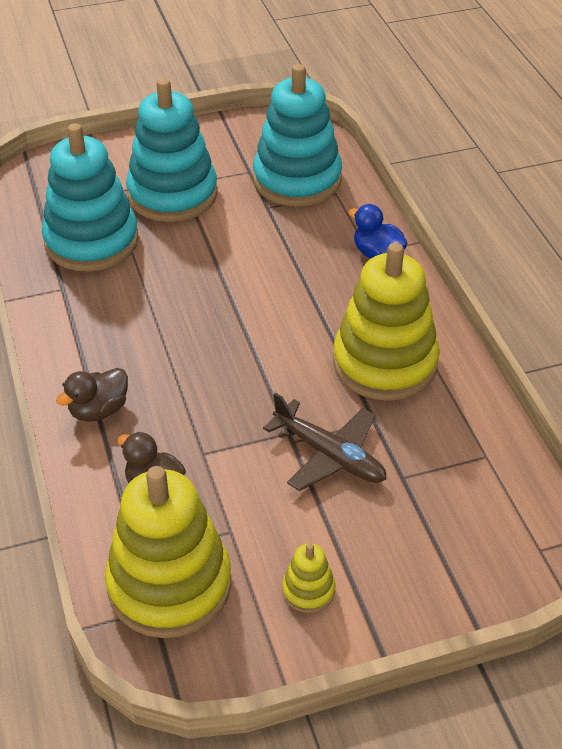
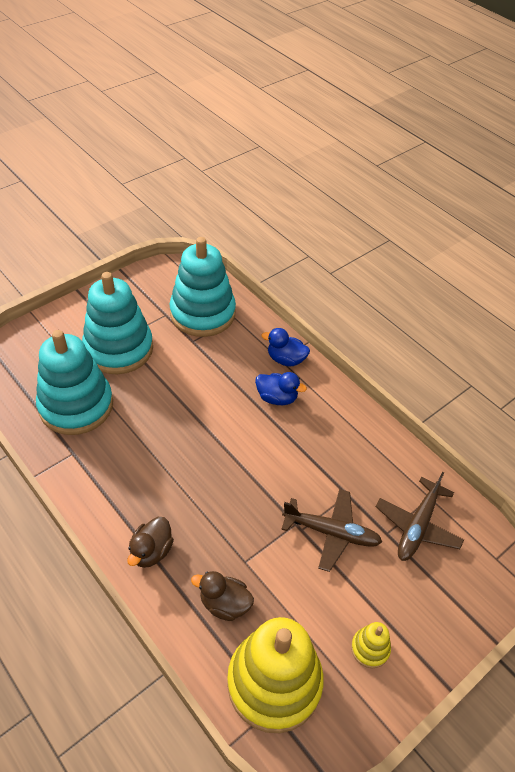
camera: 25 degrees left, 5 degrees up
(341, 293) = (277, 398): none -> blue duck
(385, 363) = (332, 446): yellow stacking toy -> none
(450, 481) = (417, 525): none -> brown plane

